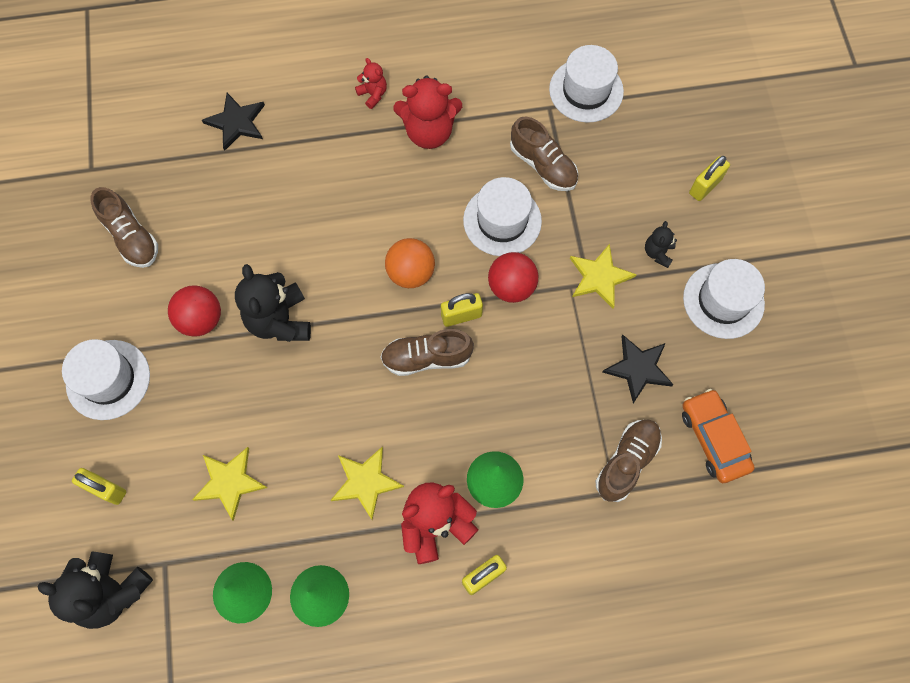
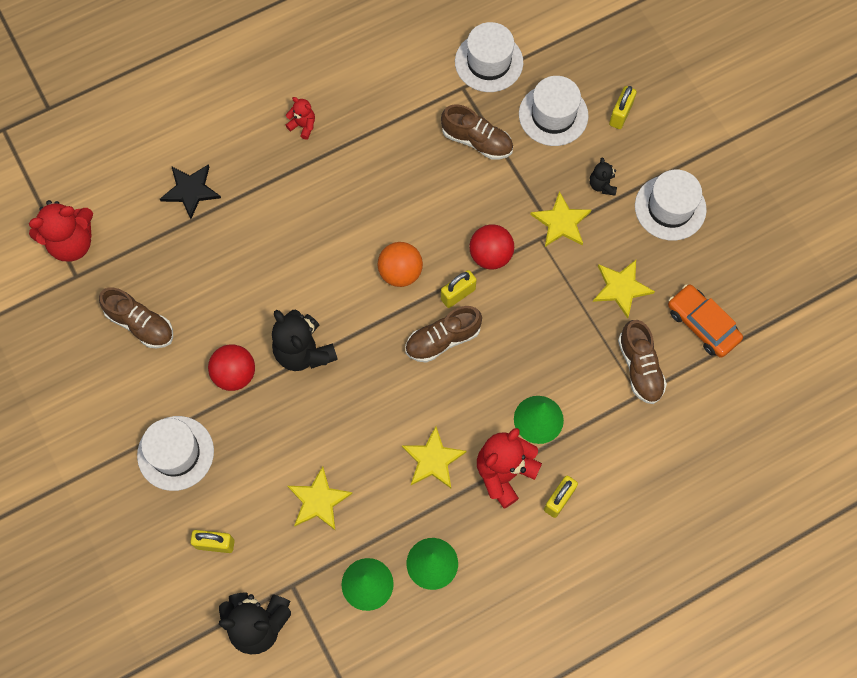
camera: 20 degrees left, 0 degrees up
(429, 132) = (366, 143): red teddy bear -> red teddy bear (72, 243)
(502, 220) = (460, 201): white hat -> white hat (553, 115)
(626, 462) = (640, 368): brown shoe -> brown shoe turned 150 degrees clockwise
(638, 368) = (621, 288): black star -> yellow star

